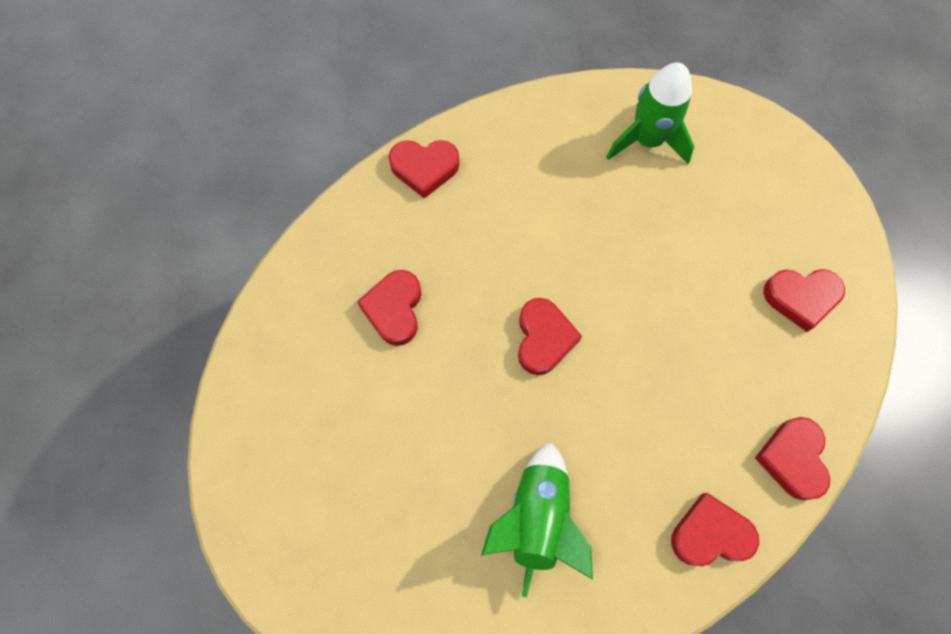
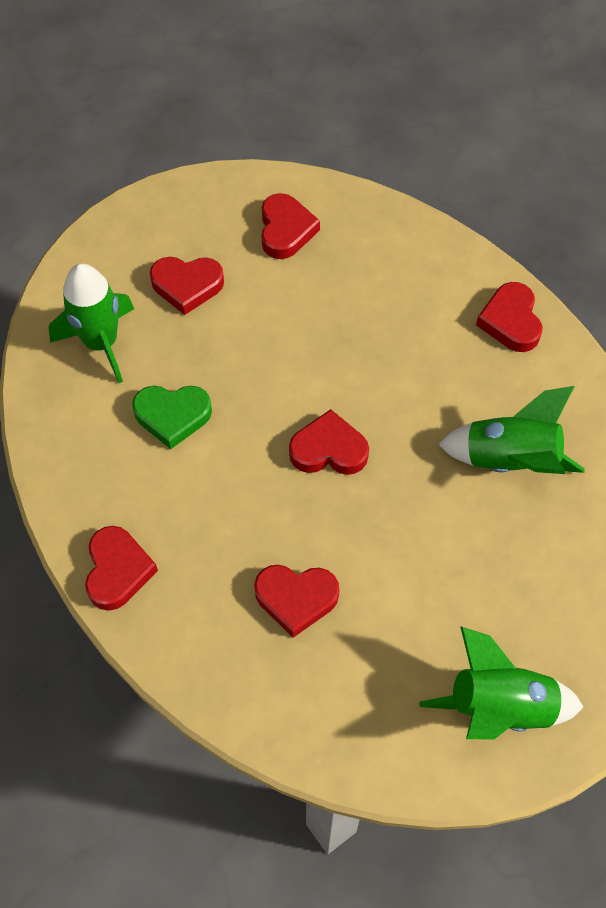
camera: 90 degrees left, 10 degrees down
(283, 485) = (499, 707): none -> green rocket
(574, 202) = (172, 416): none -> green heart
(792, 459) = (439, 254): red heart -> red heart (187, 286)

